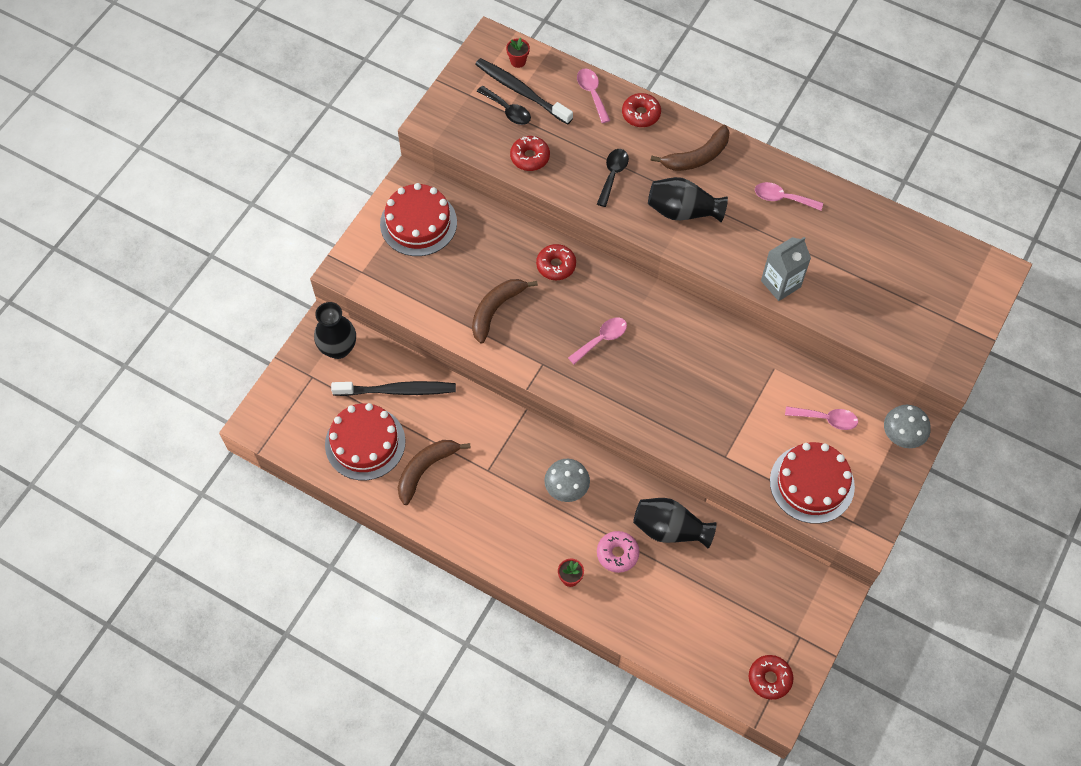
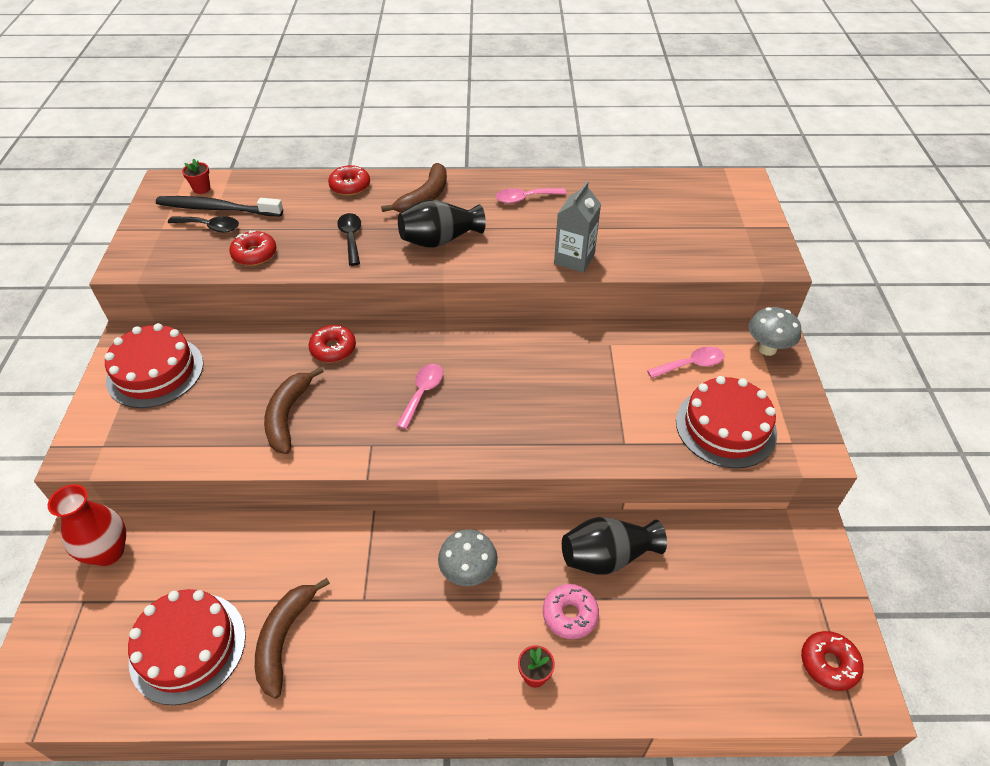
camera: 30 degrees left, 15 degrees down
(338, 348) = (108, 552): black vase -> red vase
(397, 390) = (205, 564): black toothbrush -> none
(592, 93) = (292, 187): pink spoon -> none

